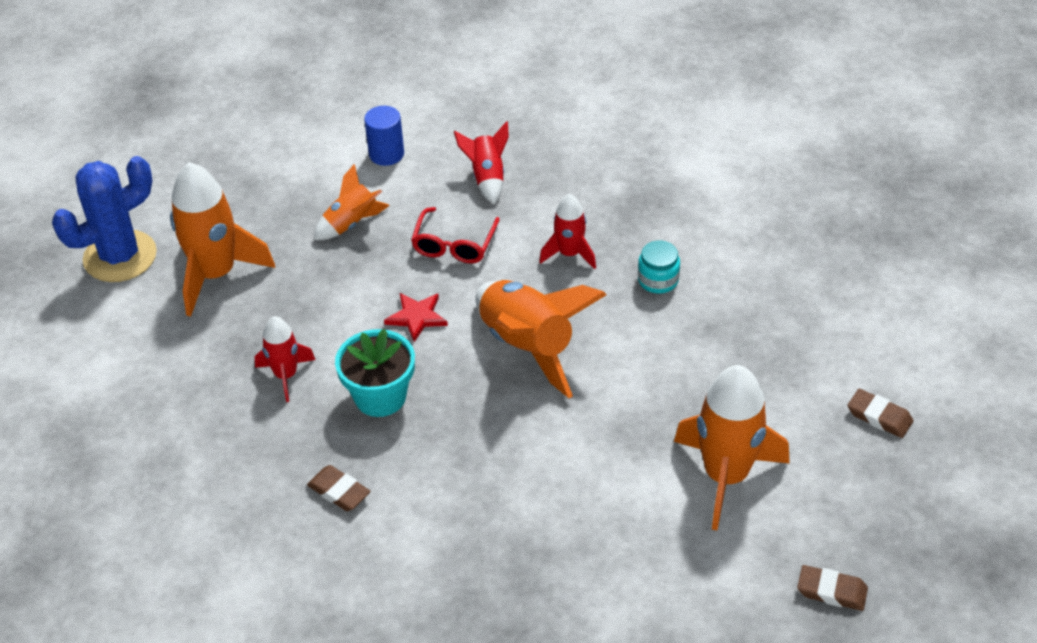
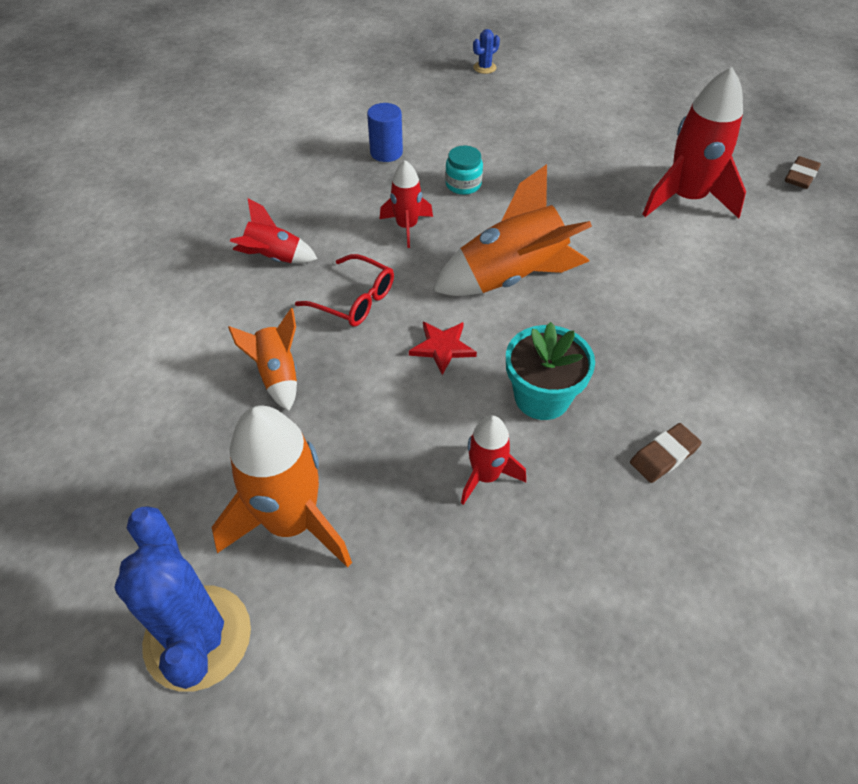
camera: 75 degrees left, 5 degrees up
(386, 154) = (187, 325): blue cylinder -> blue cylinder (386, 152)
(726, 476) = (686, 199): orange rocket -> red rocket
(879, 417) = (643, 117): brown eraser -> none
(901, 249) = (484, 68): none -> blue cactus

